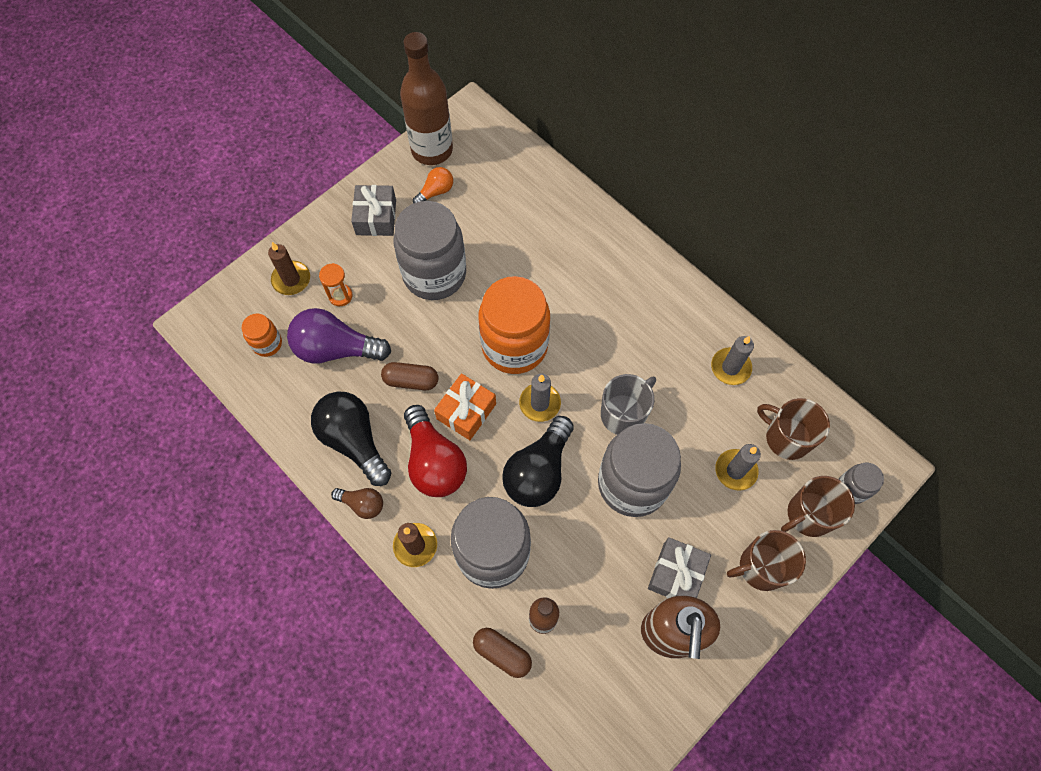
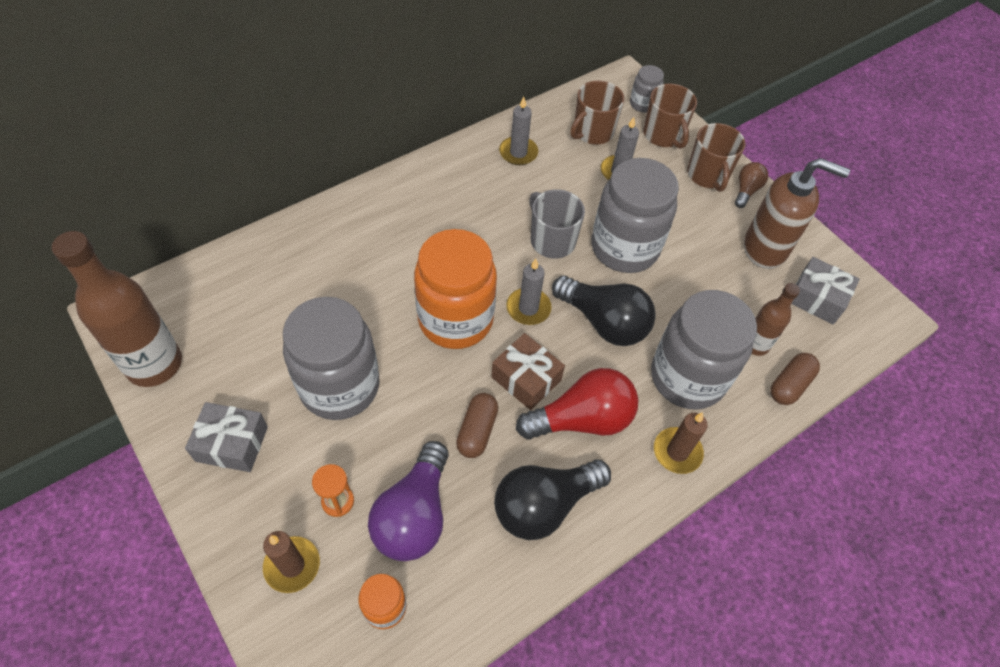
camera: 85 degrees left, 10 degrees down
(362, 504) = (625, 504): brown light bulb -> brown light bulb (746, 190)
(435, 192) = (221, 369): orange light bulb -> none
(466, 411) = (526, 378): orange gift -> brown gift
(676, 574) = (712, 233): grey gift -> grey gift (817, 298)

